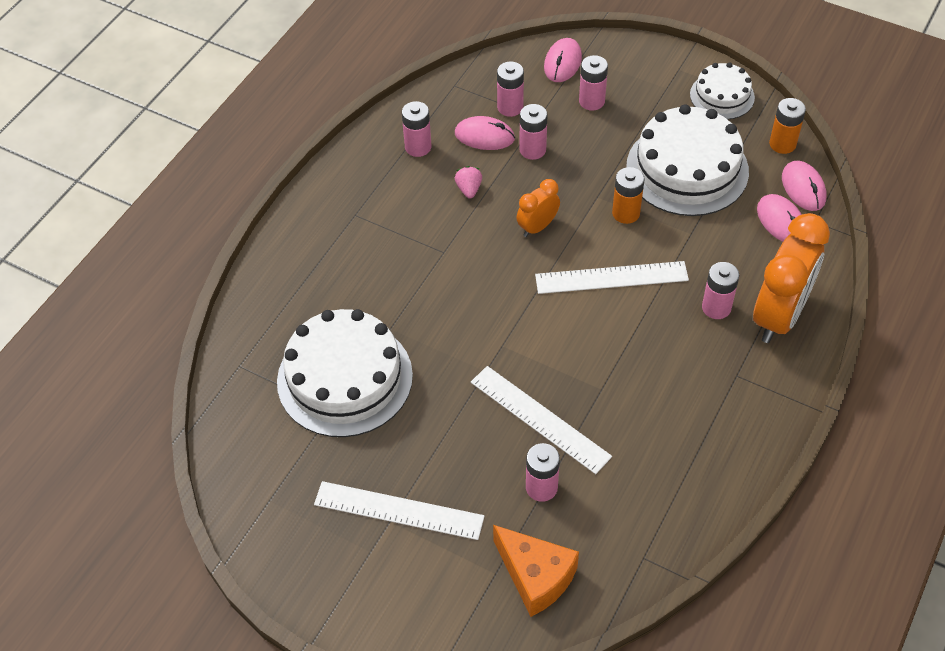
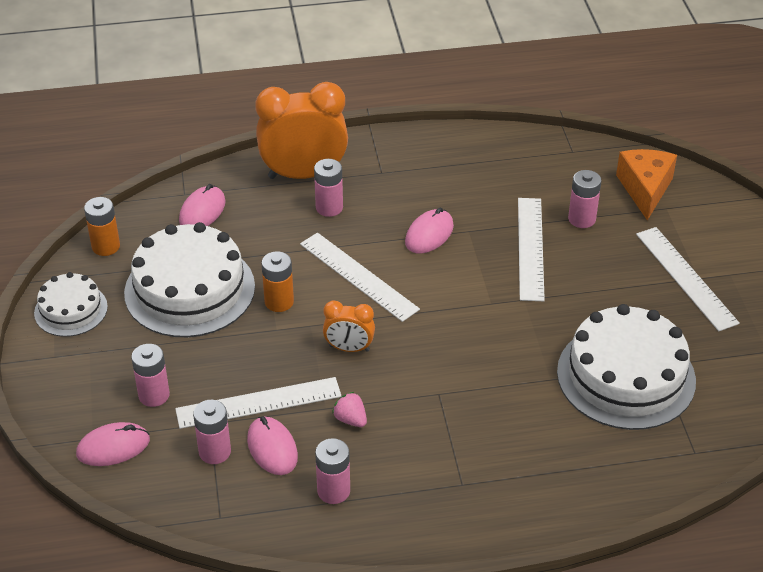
camera: 130 degrees left, 10 degrees down
(469, 189) = (350, 419): pink strawberry -> pink strawberry turned 90 degrees clockwise
(532, 150) = (258, 402): pink battery -> white ruler
(803, 188) = (151, 214): pink mouse -> pink mouse (429, 234)

